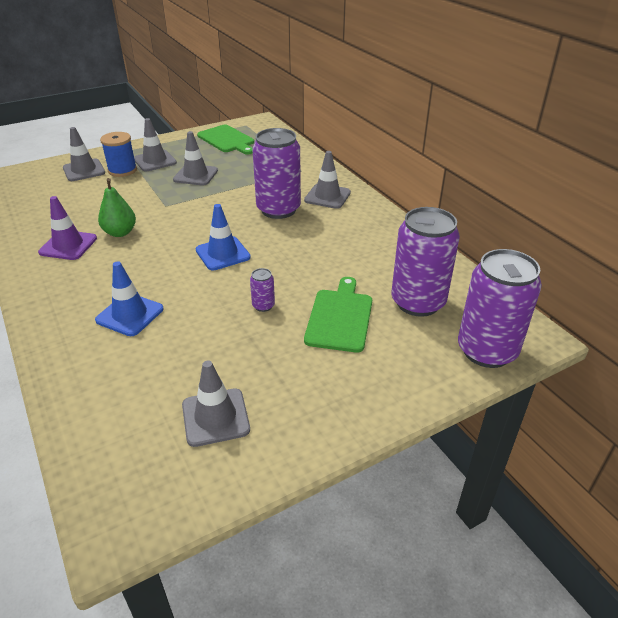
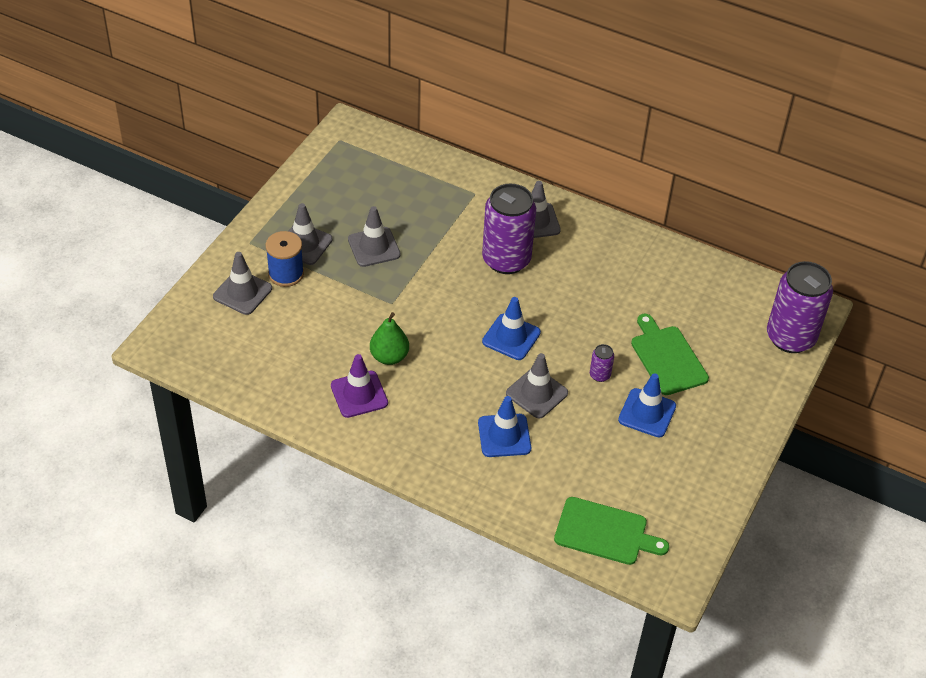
camera: 35 degrees left, 10 degrees up
(215, 417) = (659, 483): grey traffic cone -> grey traffic cone (536, 393)
(227, 140) = (346, 175): green cutting board -> green cutting board (605, 532)
(272, 352) = (647, 413): none -> blue traffic cone
(418, 302) = (711, 314): purple can -> none

